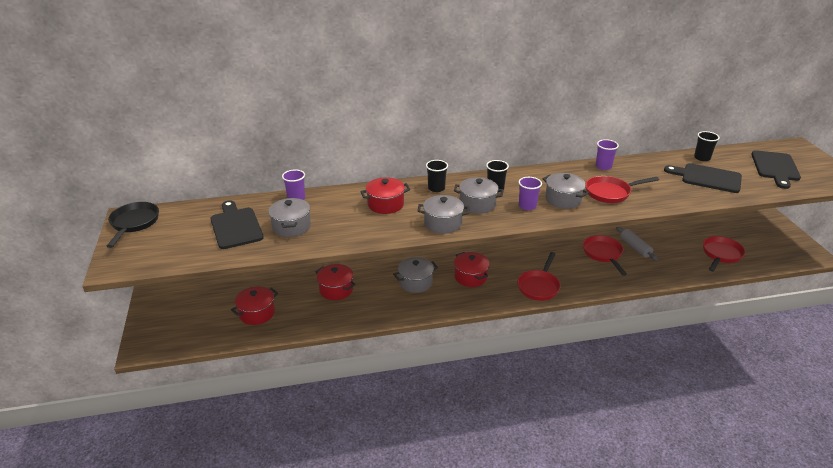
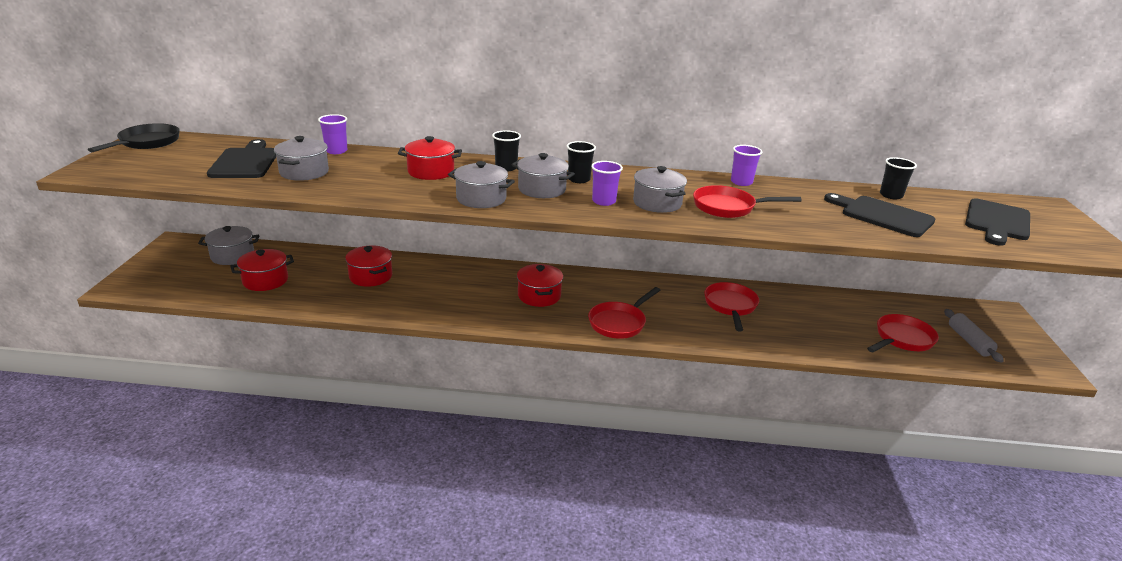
camera: 15 degrees right, 5 degrees down
(415, 282) = (468, 288): grey pot -> grey pot (232, 256)
(635, 247) = (780, 308): grey rolling pin -> grey rolling pin (969, 341)

